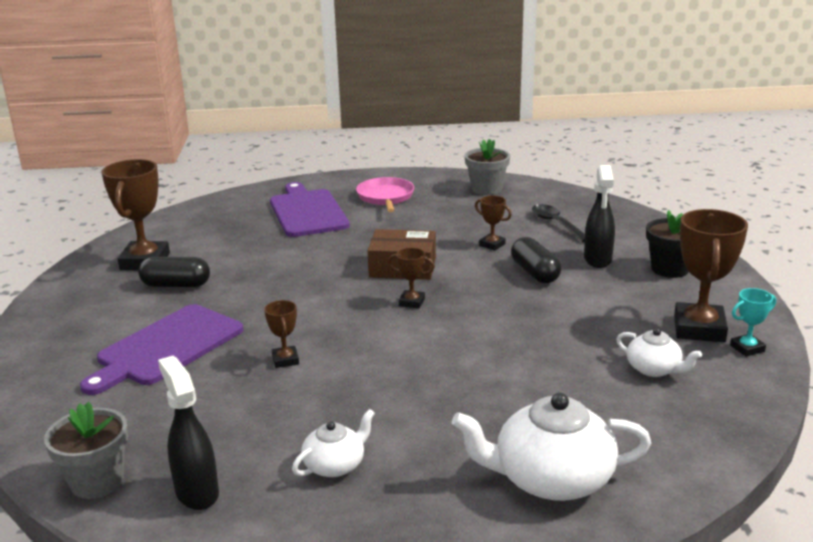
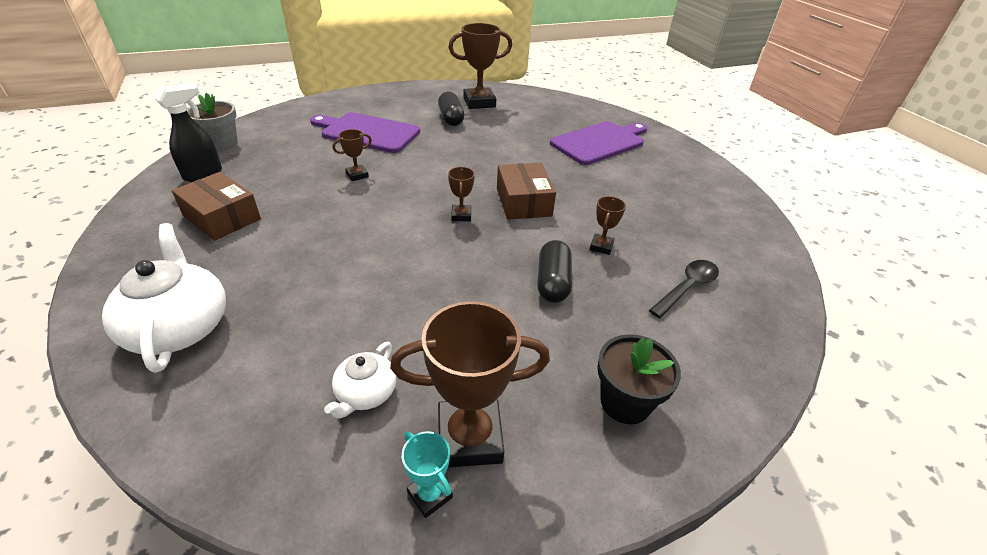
camera: 70 degrees right, 15 degrees up
(335, 465) = (222, 217): white teapot -> brown box
(385, 197) = (660, 172): pink pan -> none
(486, 189) = (736, 227): grey flower pot -> none
(535, 273) = (553, 282): black capsule -> black capsule turned 45 degrees counterclockwise
(597, 260) = (612, 329): black spray bottle -> none

